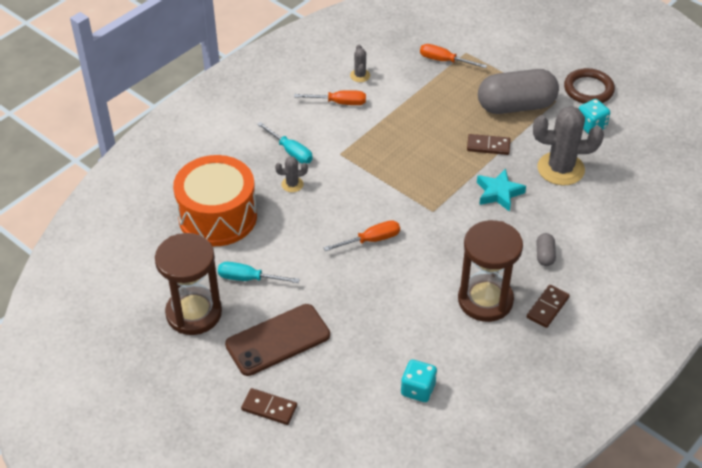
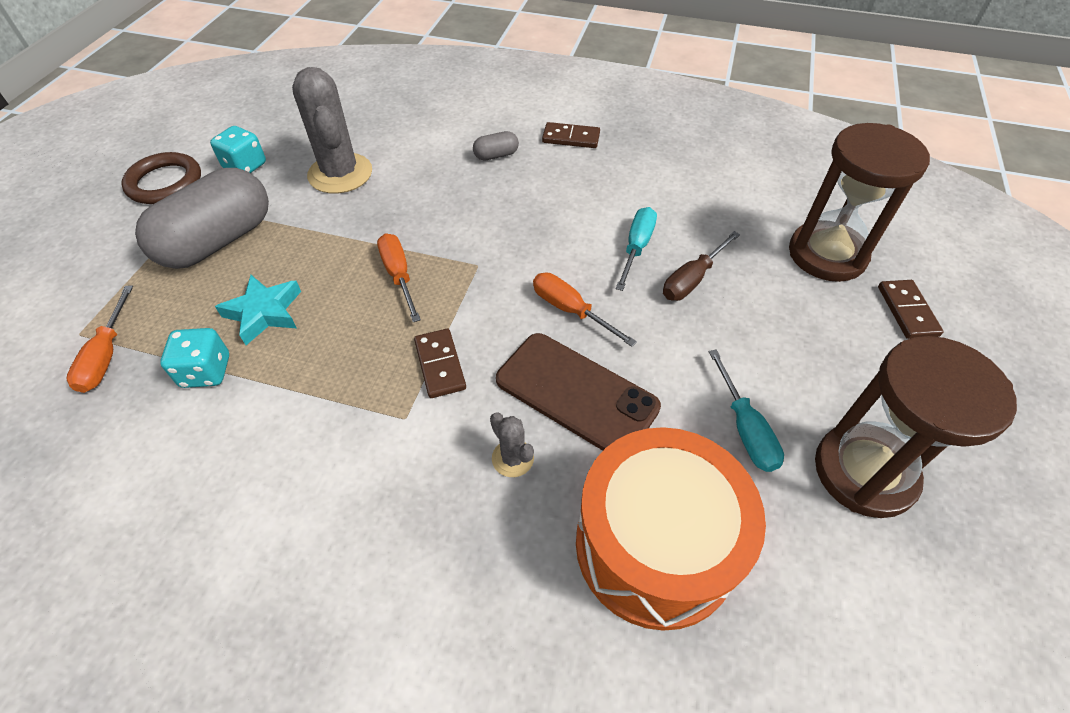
camera: 115 degrees left, 5 degrees up
(278, 340) = (811, 344): brown phone -> brown phone (576, 393)
(290, 151) = (430, 499): turquoise screwdriver -> turquoise screwdriver (636, 247)
(339, 103) = (262, 474): orange screwdriver -> orange screwdriver (399, 275)
(360, 75) = (168, 471): grey cactus -> none
(361, 309) = (692, 279): none -> brown screwdriver
(418, 389) = (756, 198): turquoise dice -> turquoise dice (206, 371)
(485, 300) = (595, 182): brown hourglass -> brown hourglass (827, 254)
(488, 146) = (319, 247): brown domino -> brown domino (440, 365)
(499, 193) = (411, 214): turquoise star -> turquoise star (264, 313)
(516, 106) = (218, 241): grey capsule -> grey capsule turned 75 degrees clockwise

